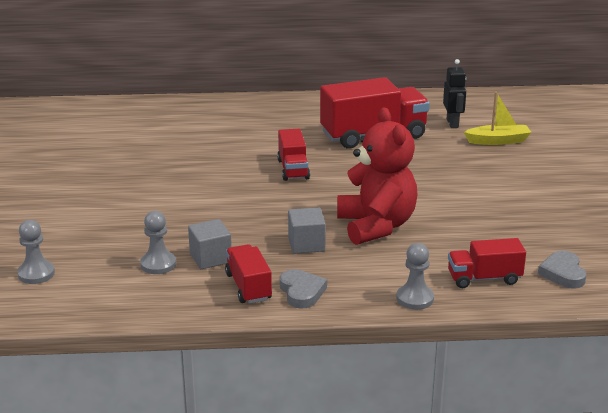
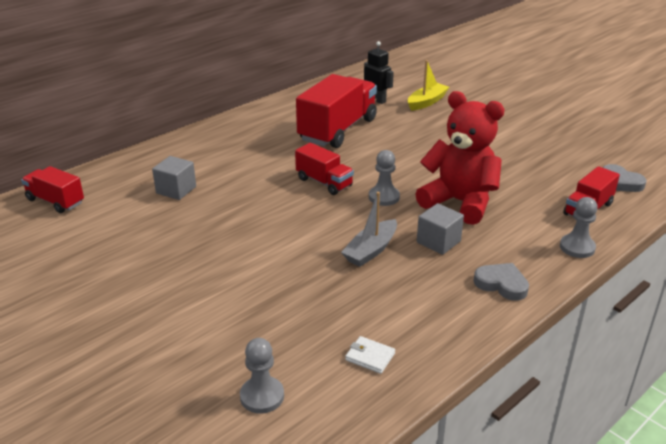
camera: 40 degrees left, 5 degrees up
(131, 287) = (370, 357): none -> white wallet
(158, 264) = (357, 322): grey pawn -> grey pawn (384, 197)
(210, 258) = (389, 292): grey cube -> grey cube (176, 190)
(245, 227) = (371, 250): none -> grey boat
(248, 287) = (459, 302): red truck -> red truck (55, 201)

